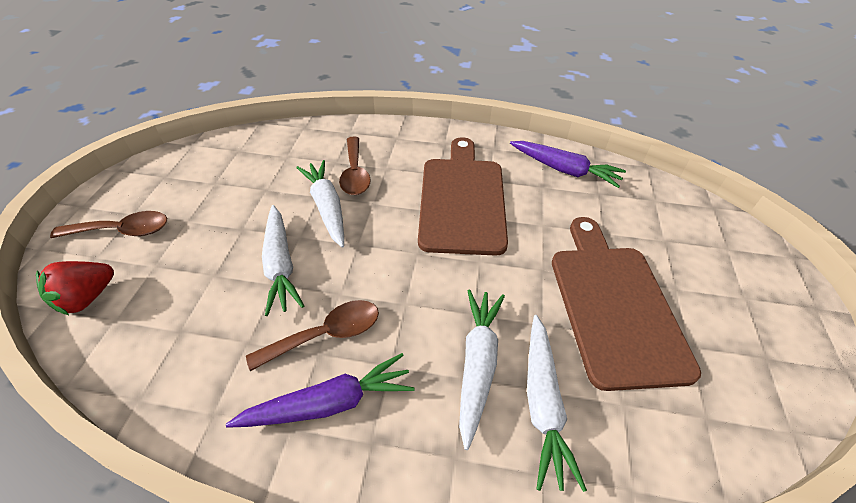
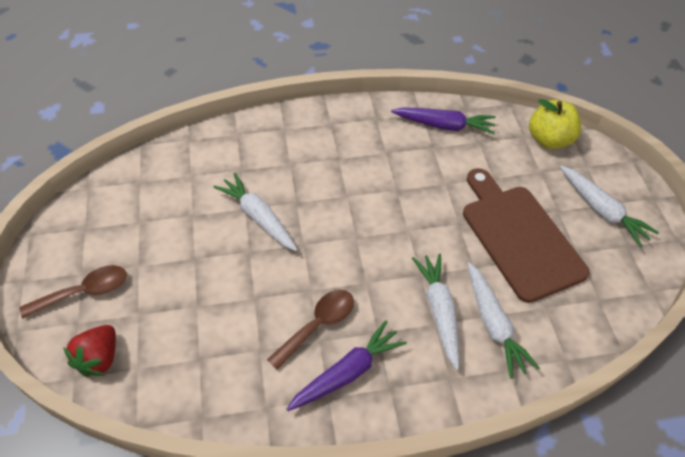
camera: 20 degrees left, 5 degrees up
(280, 265) = (248, 281): white carrot -> white carrot (601, 210)
(355, 173) = (265, 177): brown spoon -> none
(462, 200) = (371, 178): brown cutting board -> none
(685, 210) = (549, 140): none -> yellow apple

